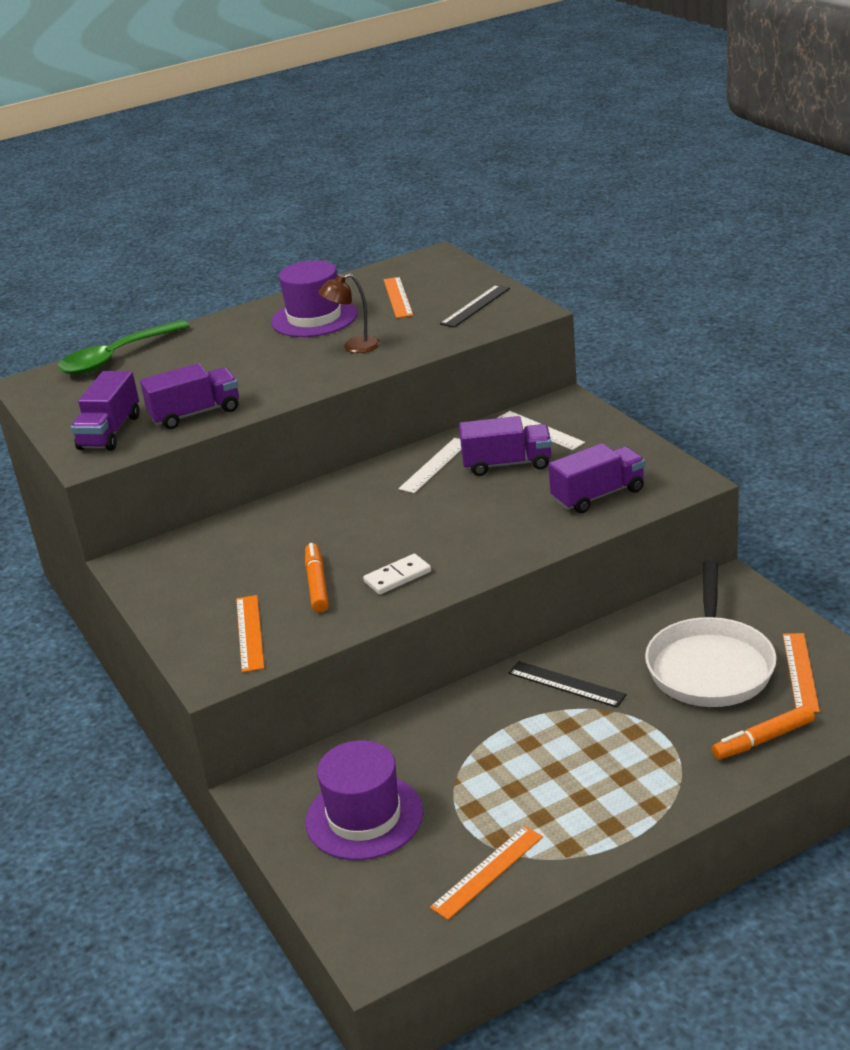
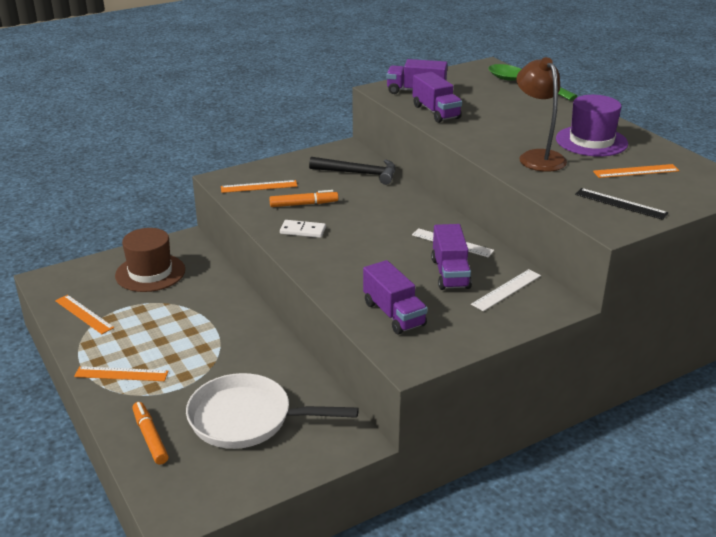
camera: 85 degrees right, 0 degrees up
(225, 545) = (358, 173): none -> black hammer
(354, 347) = (537, 157): brown lamp -> brown lamp, size x1.59
(364, 817) = (150, 273): purple hat -> brown hat
(397, 577) = (303, 231): white domino -> white domino turned 45 degrees counterclockwise
(566, 684) = (247, 348): black ruler -> none
(800, 672) = (223, 468): orange ruler -> orange ruler (121, 374)

